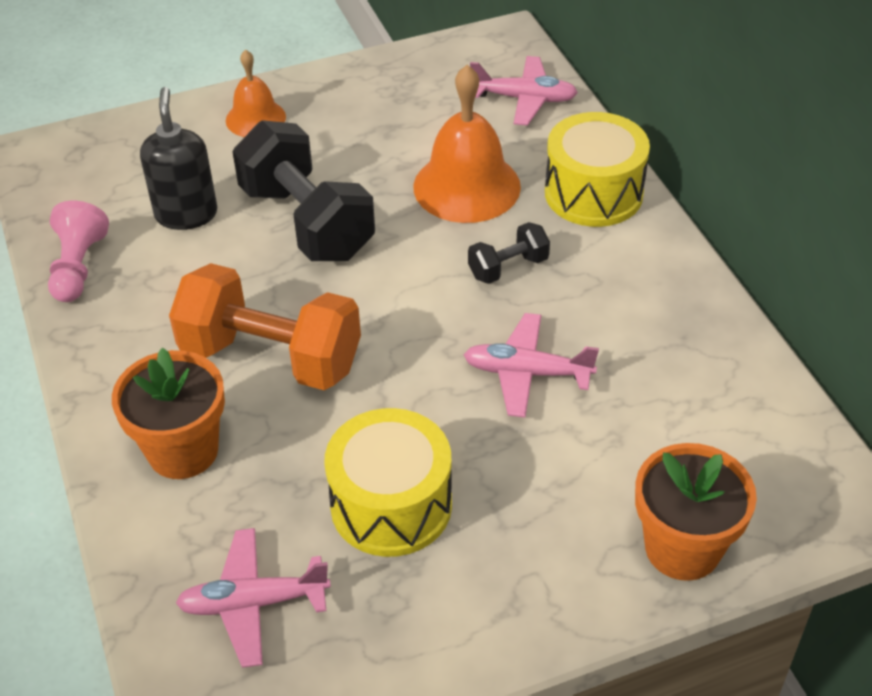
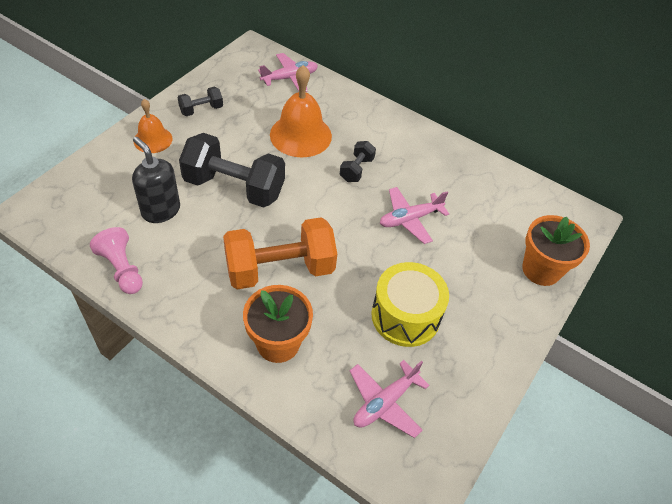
camera: 40 degrees left, 5 degrees up
(354, 101) = (201, 110): none -> black dumbbell
(593, 193) = (364, 115): yellow drum -> none

